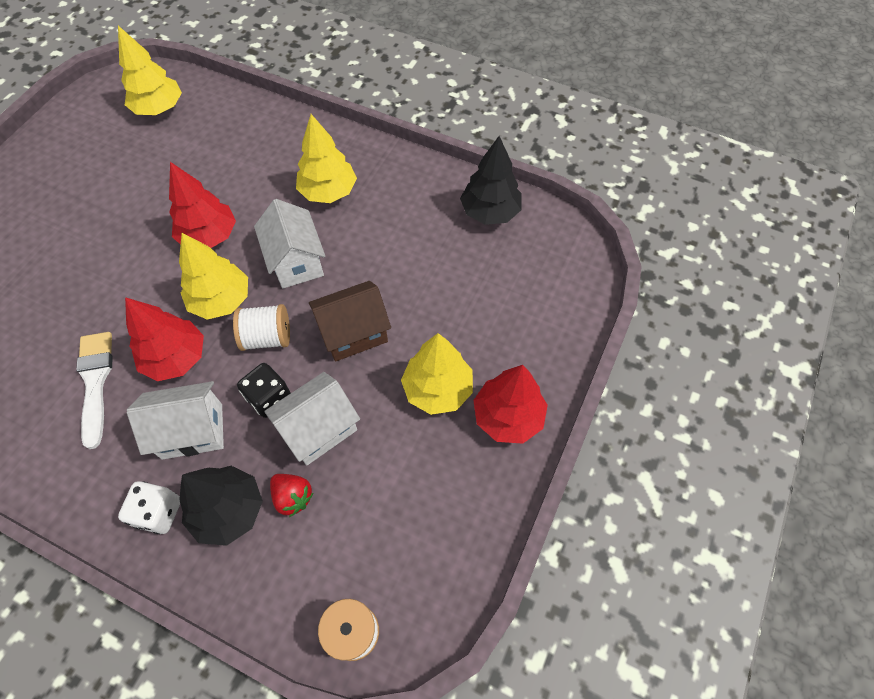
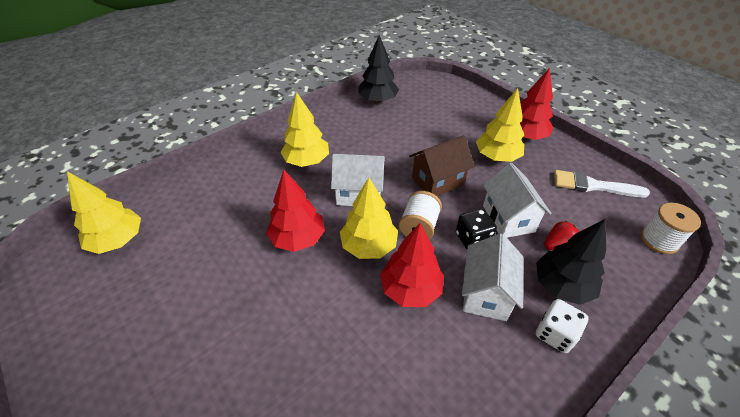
camera: 65 degrees left, 15 degrees down
(95, 381) = (408, 359): white brush -> white brush (593, 186)
(354, 333) = (437, 181): brown house -> brown house turned 60 degrees clockwise

